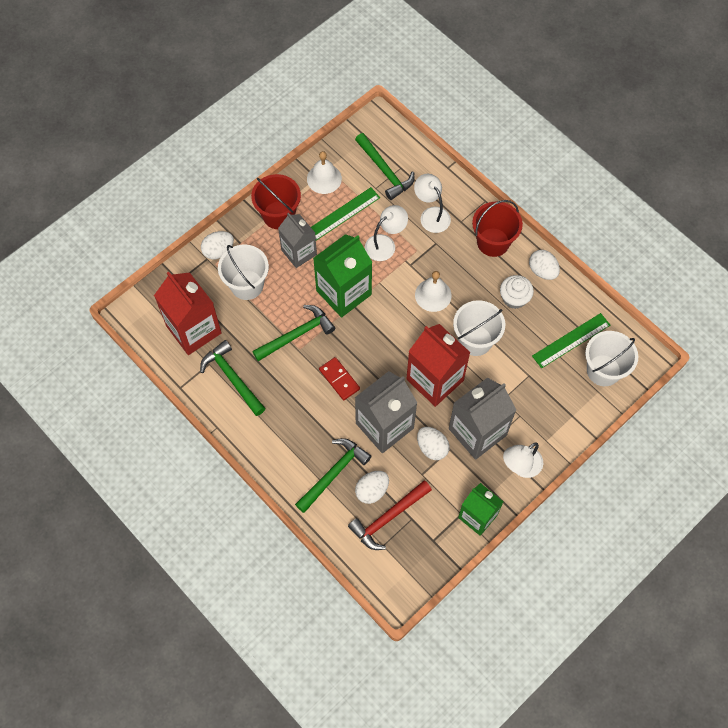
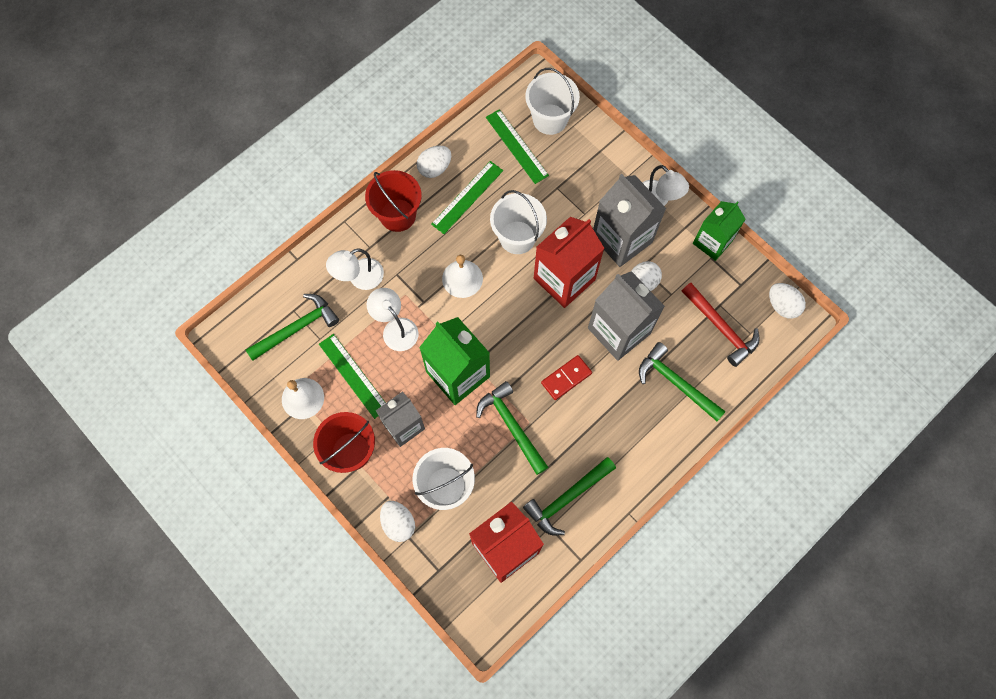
camera: 90 degrees left, 5 degrees up
(372, 490) = (692, 344): white egg -> white egg (782, 305)
(514, 298) = (467, 197): white cupcake -> green ruler

